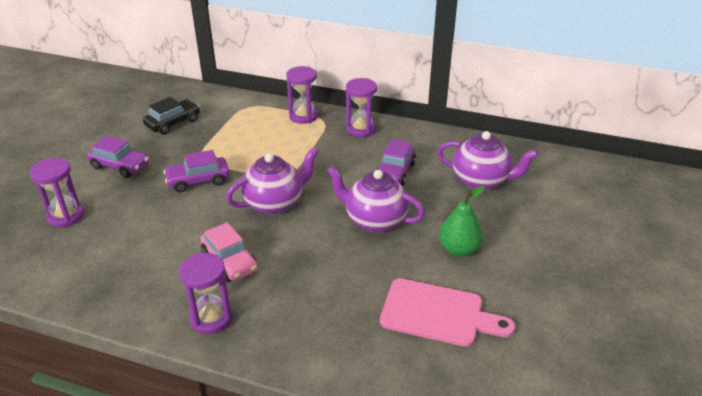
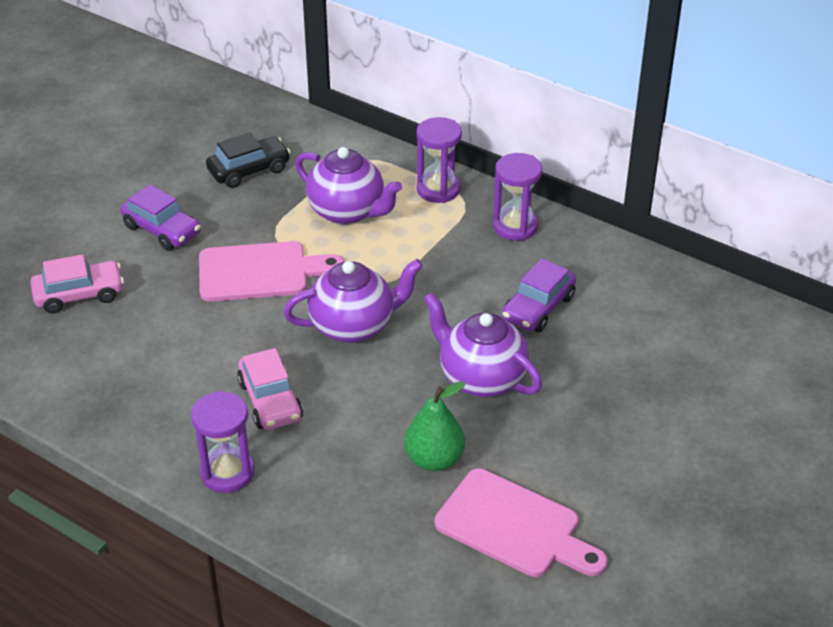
camera: 15 degrees right, 5 degrees up
(66, 216) = (79, 295): purple hourglass -> pink car
(198, 181) = (260, 272): purple car -> pink cutting board
(459, 249) = (580, 443): green pear -> green pear (434, 459)
(481, 181) = (659, 344): purple teapot -> purple teapot (348, 212)

